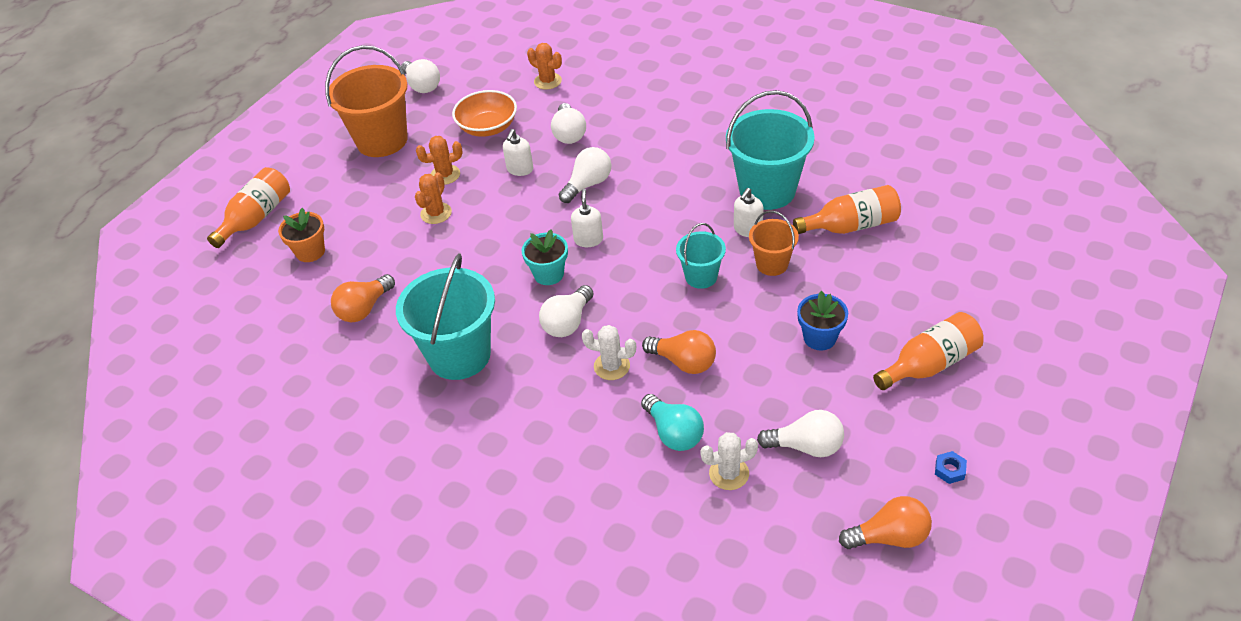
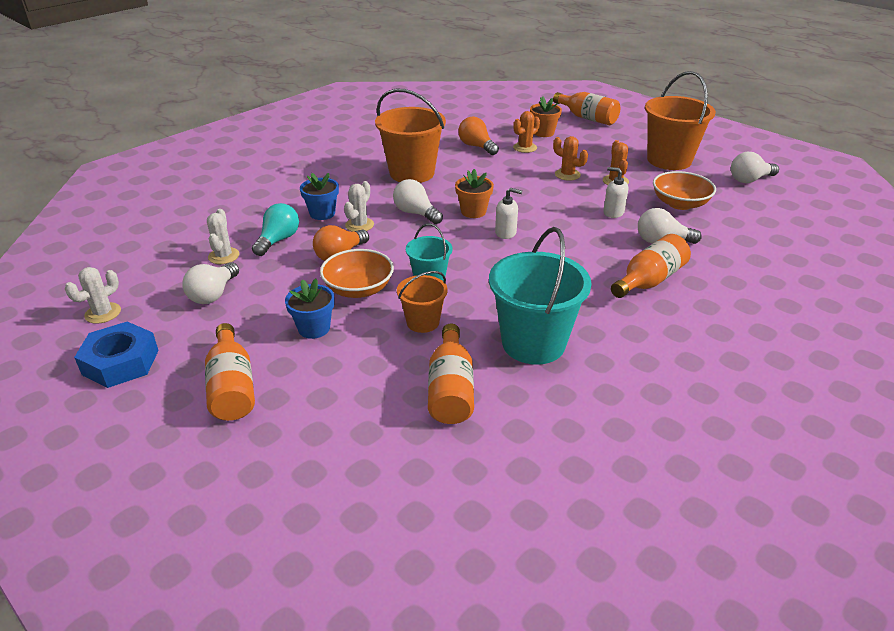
camera: 100 degrees right, 10 degrees down
(459, 355) = (412, 173): turquoise bucket -> orange bucket
(547, 81) = (755, 240): orange cactus -> orange cactus (525, 147)
(548, 274) = (473, 211): turquoise flower pot -> orange flower pot
(588, 184) = (580, 241): white light bulb -> none
(595, 413) = (322, 213): none -> blue flower pot
(642, 136) = (649, 280): none -> orange bottle
(673, 433) = (278, 240): turquoise light bulb -> turquoise light bulb turned 135 degrees clockwise
(740, 325) = (358, 289): none -> orange bowl
(747, 229) = (478, 318): white soap dispenser -> none
(889, 537) = (103, 313): orange light bulb -> white cactus
(949, 470) = (121, 362): blue nut -> blue nut, size x2.44

